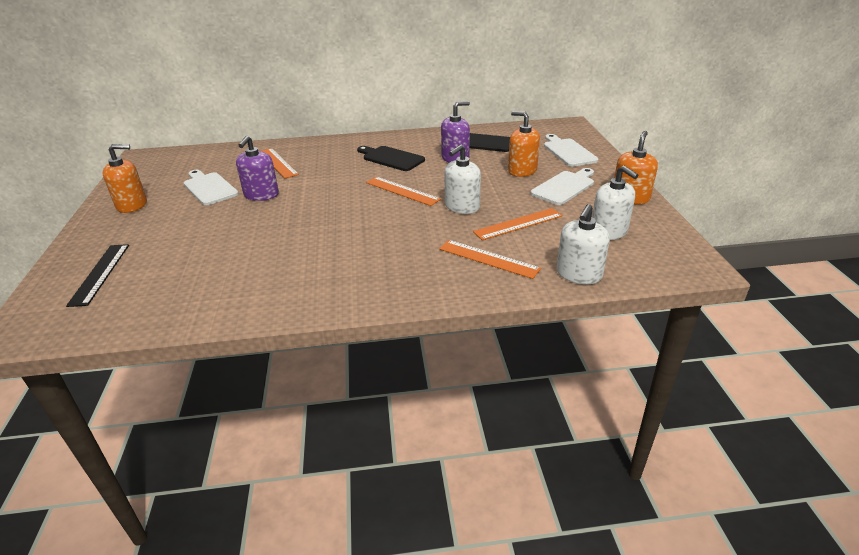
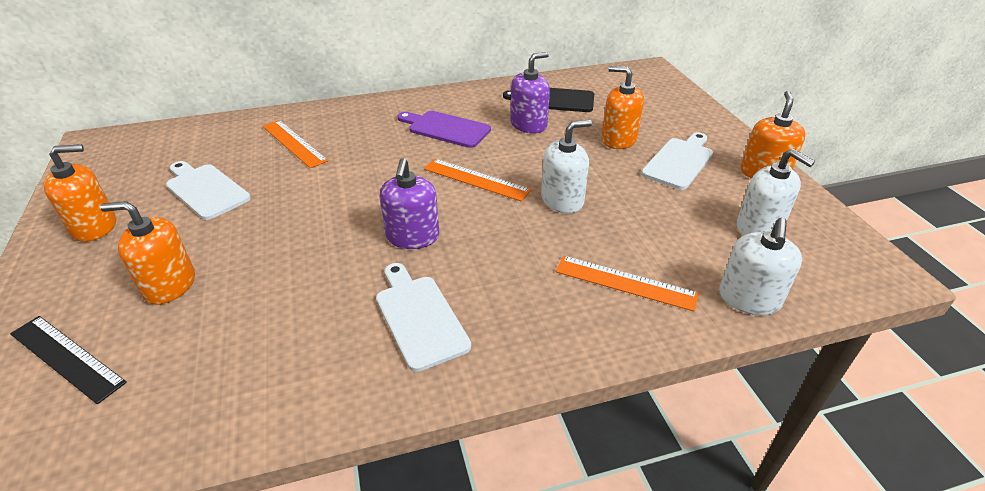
camera: 10 degrees left, 5 degrees up
(100, 274) = (66, 357): black ruler -> black ruler turned 45 degrees counterclockwise
(172, 240) = (169, 285): none -> orange soap dispenser
(261, 195) = (284, 197): purple soap dispenser -> purple soap dispenser (412, 236)
(391, 158) = (446, 129): black cutting board -> purple cutting board
(462, 206) = (562, 200): white soap dispenser -> white soap dispenser turned 150 degrees counterclockwise
(518, 224) = (643, 223): orange ruler -> none
(568, 151) = (664, 108): white cutting board -> white cutting board (419, 317)

